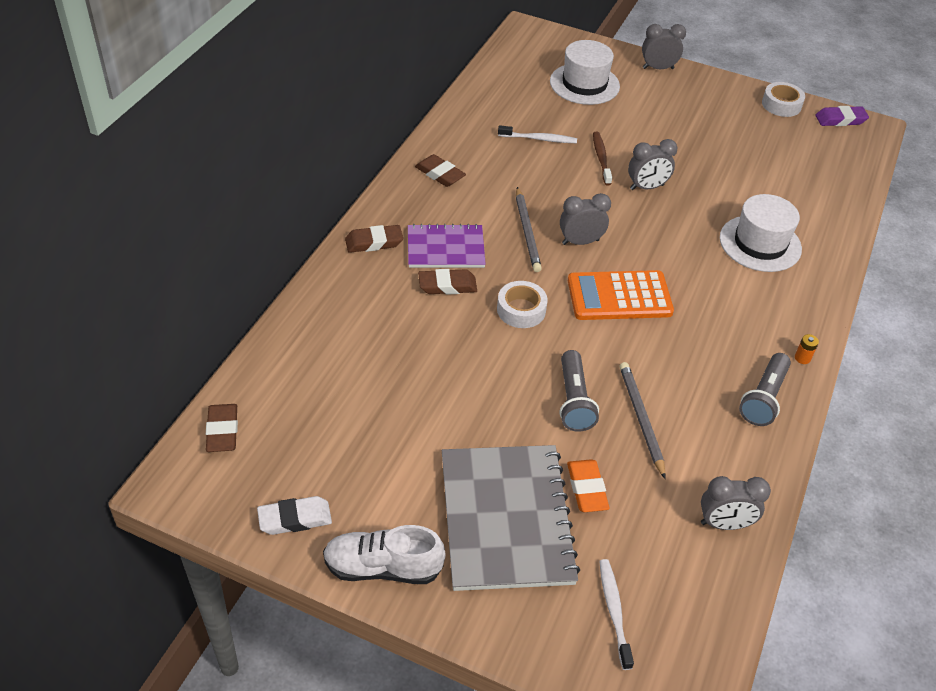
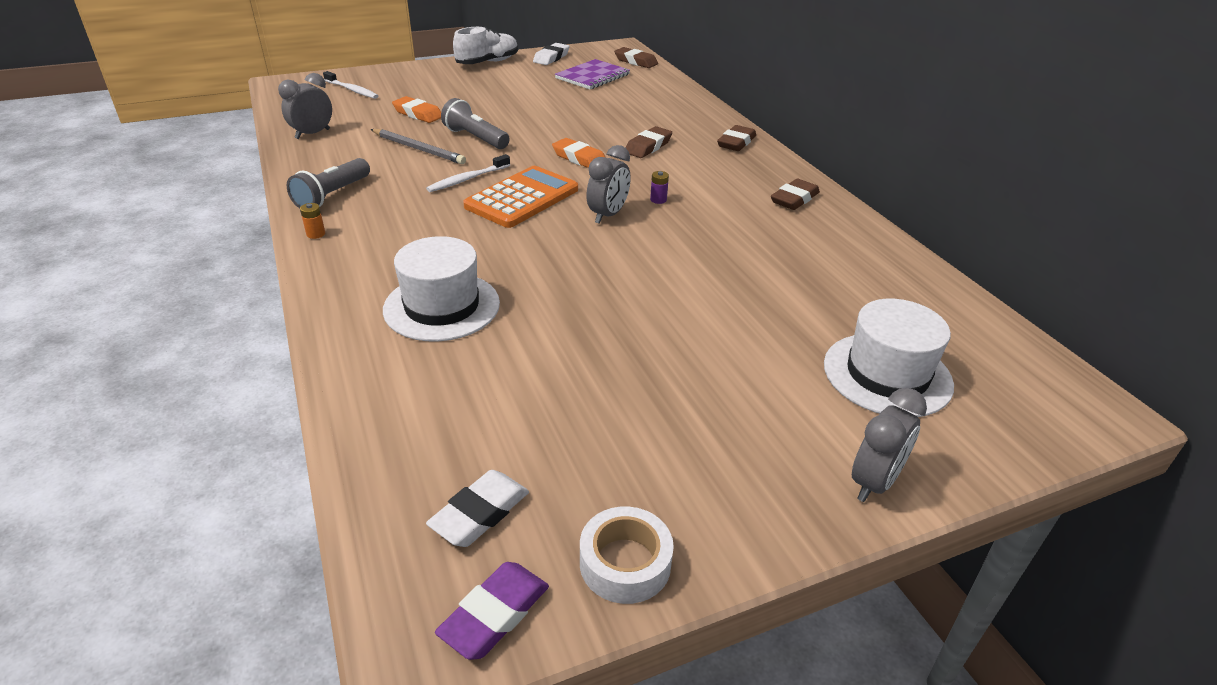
camera: 135 degrees right, 10 degrees down
(440, 174) = (794, 199): brown eraser -> brown eraser turned 45 degrees counterclockwise
(445, 248) = (690, 162): purple notebook -> purple notebook (592, 76)
(506, 518) = (450, 91): grey notebook -> none
(521, 310) = (579, 158): white tape -> orange eraser
(527, 232) = (658, 200): grey pencil -> purple battery
(539, 139) = (793, 275): white toothbrush -> white toothbrush (467, 179)
(601, 158) = (711, 294): brown toothbrush -> none
(646, 187) = (625, 293): grey clock -> none
(764, 398) = (332, 195): grey flashlight -> grey flashlight turned 135 degrees counterclockwise
(822, 146) = (480, 513): none -> white eraser

